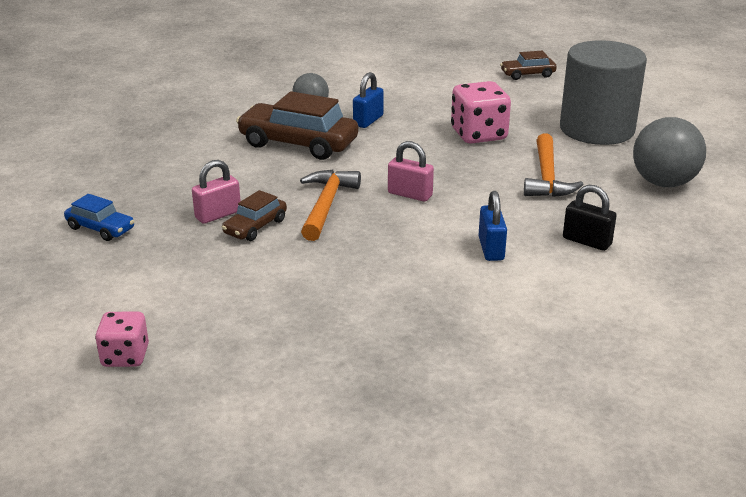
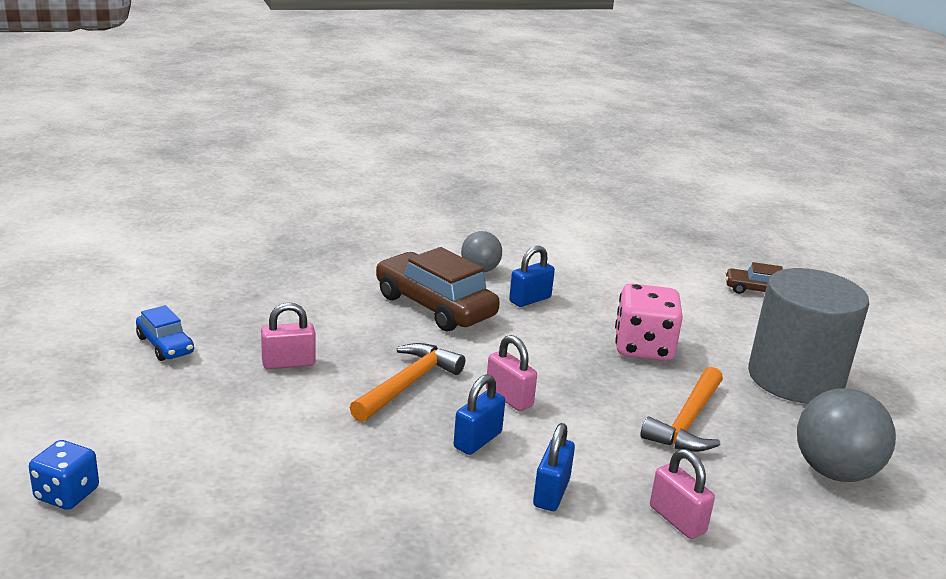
camera: 20 degrees right, 5 degrees down
(125, 356) = (67, 494): pink dice -> blue dice
(255, 227) = (314, 387): brown car -> none
(411, 229) = (477, 440): none -> blue padlock
(587, 241) = (677, 519): black padlock -> pink padlock

